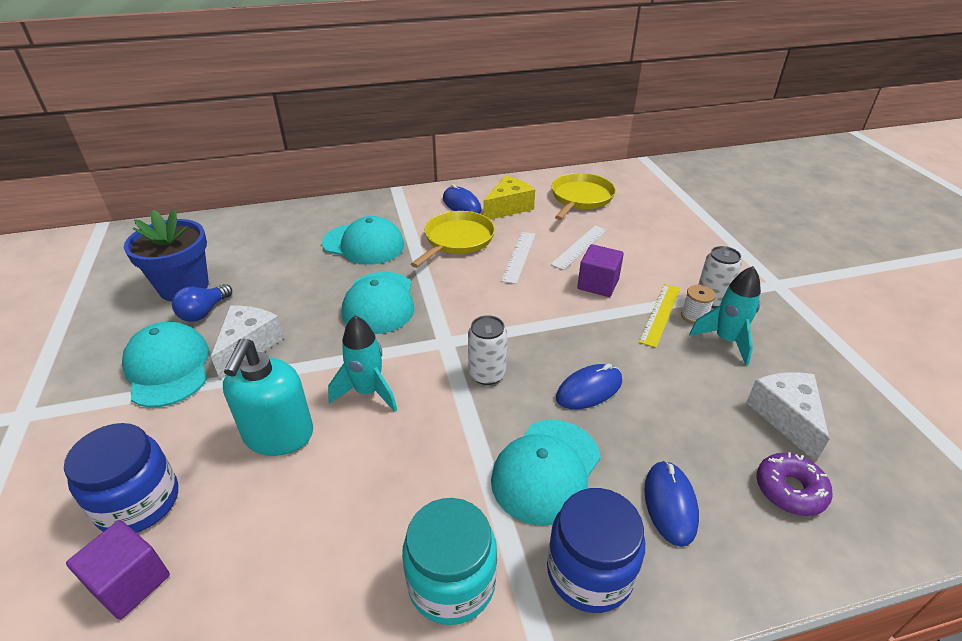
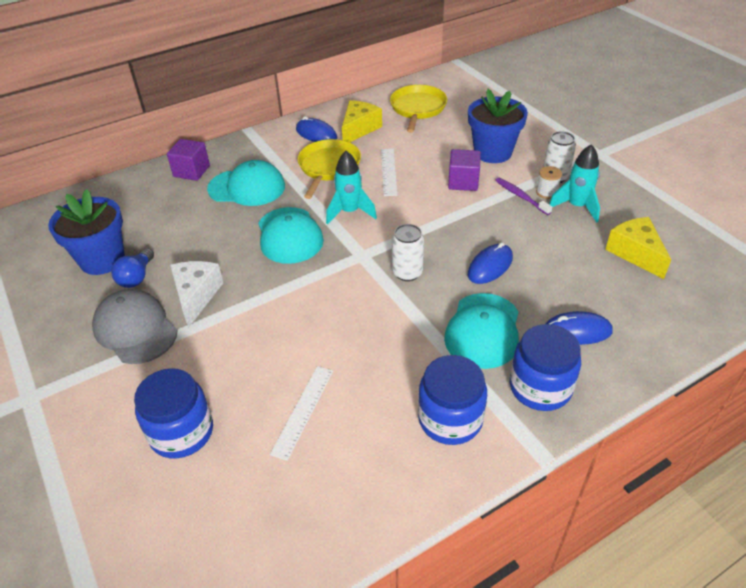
camera: 15 degrees left, 5 degrees up
(130, 582) = (213, 484): purple cube -> purple cube (191, 171)
(168, 368) = (135, 329): turquoise cap -> grey cap
(278, 435) = (265, 357): turquoise soap dispenser -> none
(368, 392) = (319, 308): turquoise rocket -> turquoise rocket (350, 212)
(451, 582) = (450, 419): turquoise jar -> blue jar
(579, 247) = (435, 153): white ruler -> white ruler (303, 411)
(646, 258) = (492, 152): none -> blue flower pot
(660, 314) = (520, 196): yellow ruler -> purple toothbrush
(670, 504) = (577, 331): blue mouse -> blue mouse turned 75 degrees counterclockwise
(786, 417) = (635, 253): white cheese -> yellow cheese
(790, 490) = (652, 302): purple donut -> none

